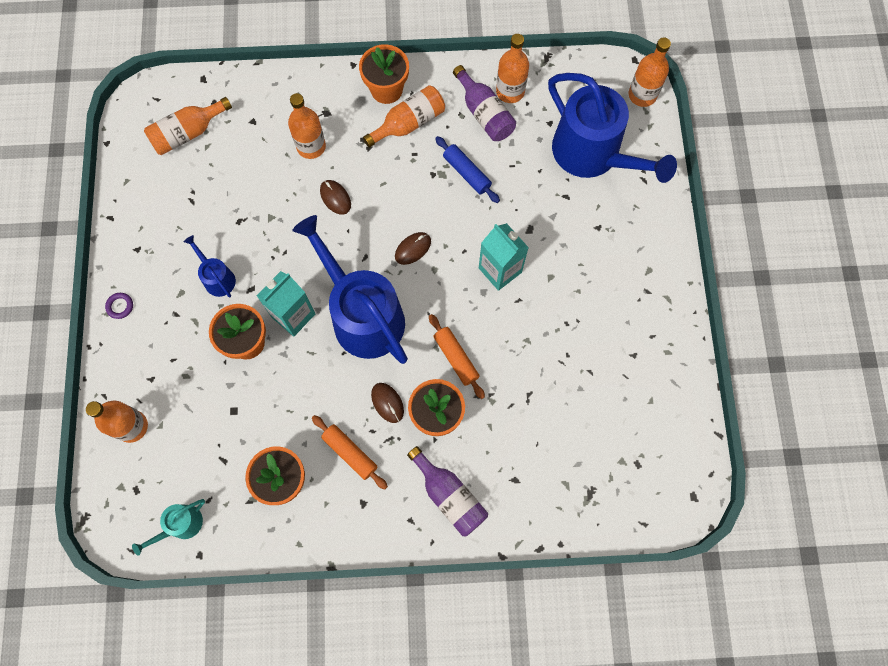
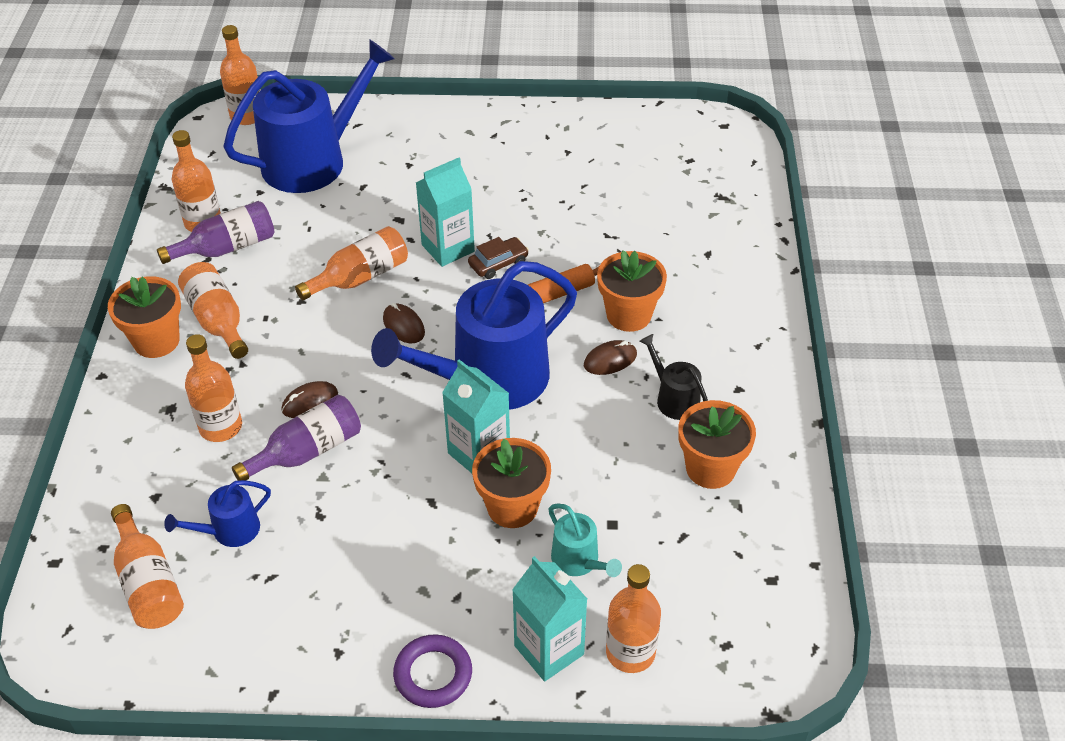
camera: 85 degrees left, 25 degrees down
(120, 306) = (433, 674): purple ring -> purple ring, size x1.77
(135, 375) = (549, 650): none -> turquoise carton
(181, 525) = (774, 586): turquoise watering can -> turquoise watering can (579, 561)
(217, 278) = (407, 543): blue watering can -> blue watering can (230, 530)
(350, 453) = (674, 399): orange rolling pin -> black watering can
(449, 496) = (727, 309): purple bottle -> purple bottle (307, 451)
(461, 211) = (360, 277): none -> orange bottle
(467, 173) = (308, 269): blue rolling pin -> none
(486, 310) = (498, 263): none -> brown car

